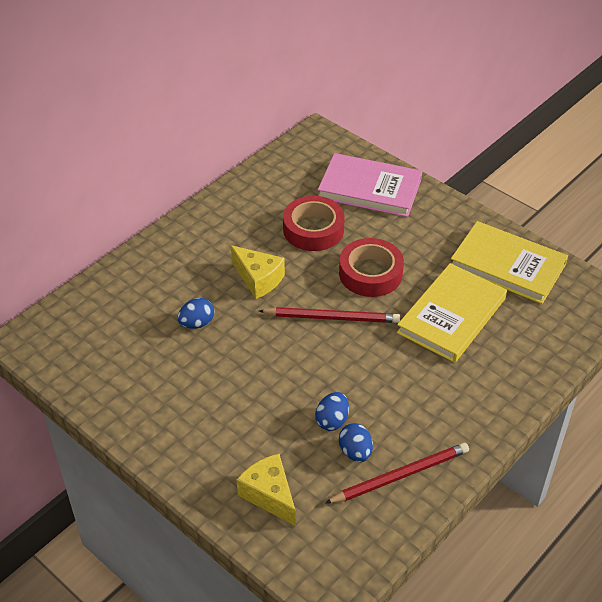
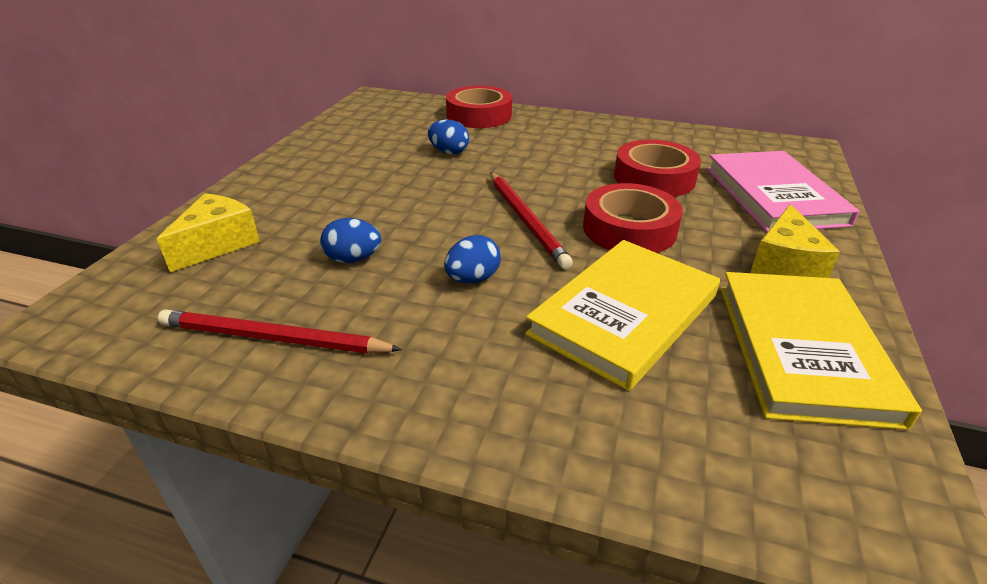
camera: 65 degrees right, 10 degrees down
(132, 279) = (479, 115): none -> red tape
(258, 279) = (541, 166): yellow cheese -> yellow cheese (784, 265)
(355, 452) = (305, 289): blue egg -> blue egg (473, 279)
(400, 475) = (273, 338): red pencil -> red pencil turned 150 degrees clockwise
(452, 316) = (624, 315): yellow book -> yellow book turned 60 degrees counterclockwise

